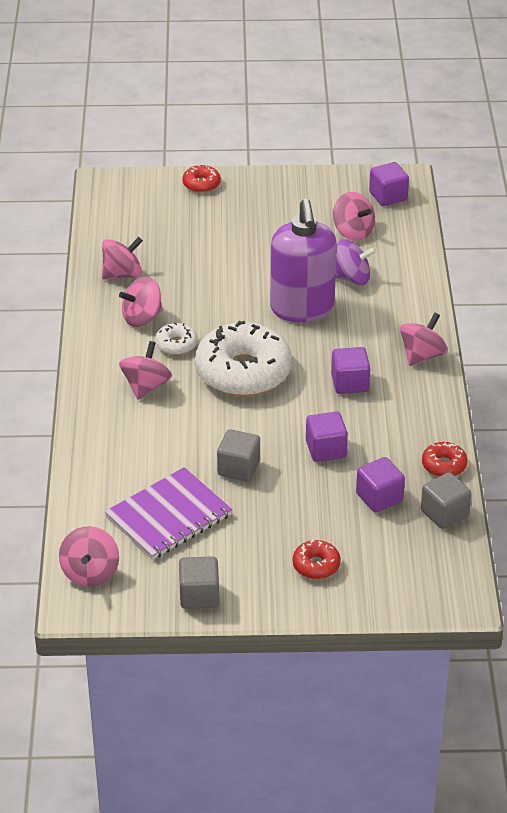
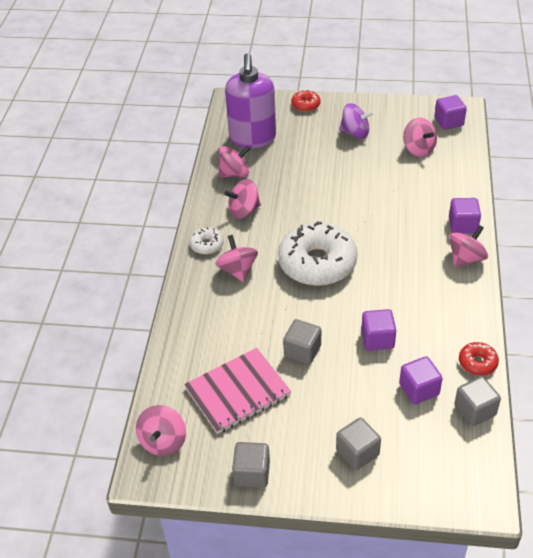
camera: 10 degrees right, 5 degrees up
(146, 386) = (237, 270): pink spinning top -> pink spinning top turned 45 degrees counterclockwise
(169, 516) = (237, 392): purple notebook -> pink notebook
(176, 344) = (267, 235): white donut -> white donut (207, 245)
(302, 308) = (371, 211): purple soap dispenser -> purple soap dispenser (252, 138)
(316, 565) = (357, 452): red donut -> grey cube
(350, 383) = (403, 279): purple cube -> purple cube (462, 225)
(351, 278) = (414, 187): purple spinning top -> purple spinning top (355, 133)

